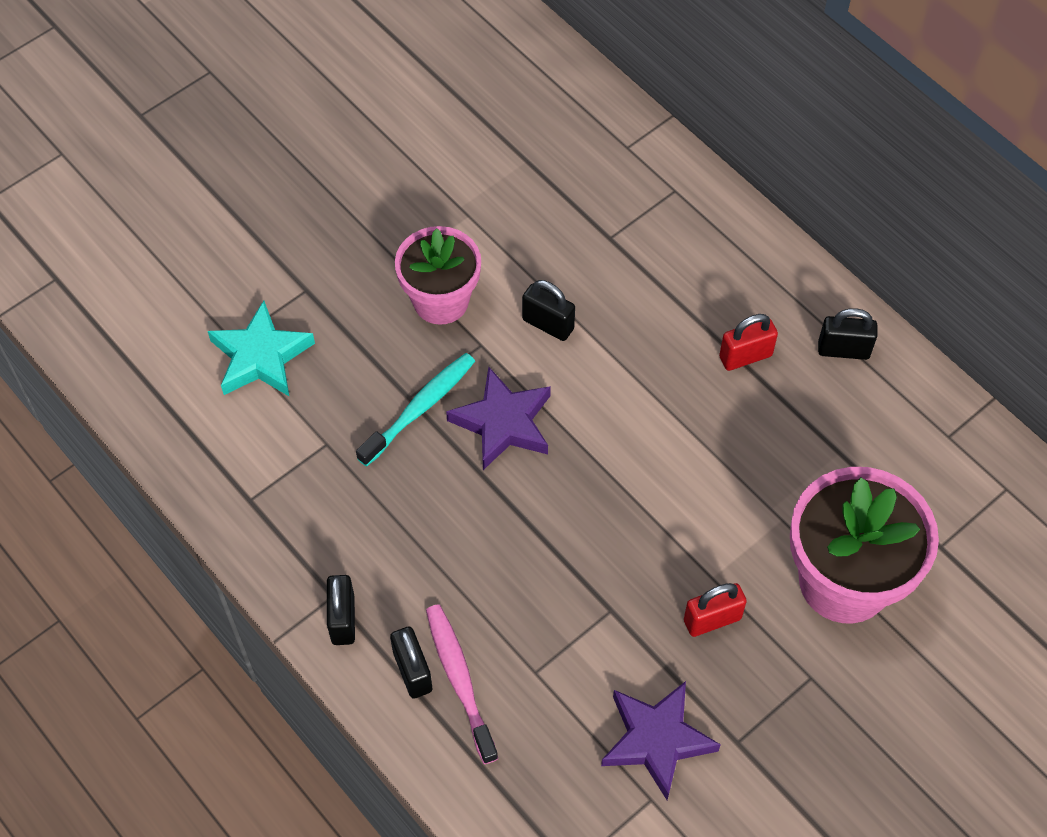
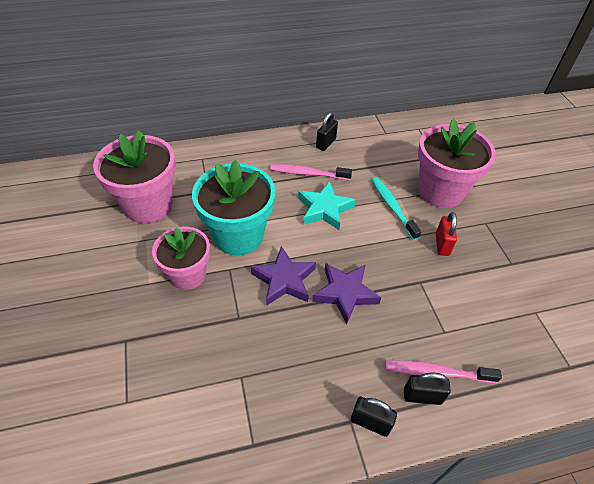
camera: 65 degrees left, 10 degrees down
(260, 357) = (152, 389): turquoise star -> turquoise star (324, 209)
(420, 408) = (249, 315): turquoise toothbrush -> turquoise toothbrush (392, 207)
(531, 180) = (148, 205): none -> pink flower pot
(548, 324) = (238, 235): black padlock -> turquoise flower pot
(656, 740) = (502, 295): purple star -> purple star (345, 293)
(745, 356) = (308, 173): red padlock -> pink toothbrush

